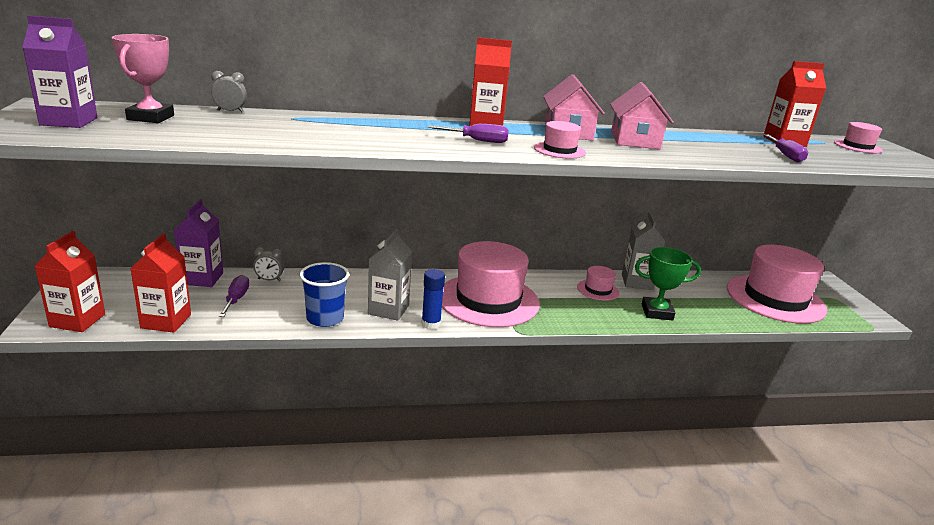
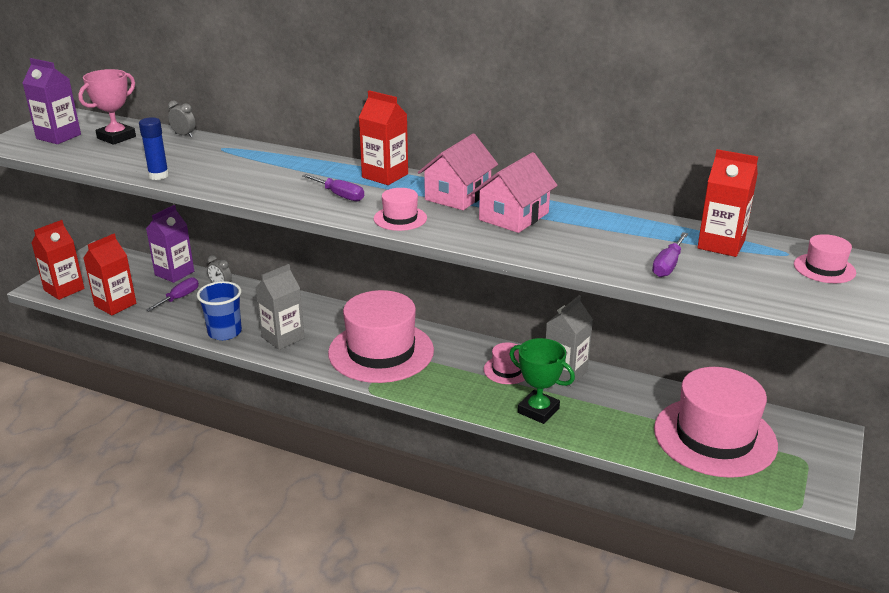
camera: 35 degrees right, 5 degrees up
(431, 324) = (302, 360): blue glue stick -> blue glue stick (158, 176)

